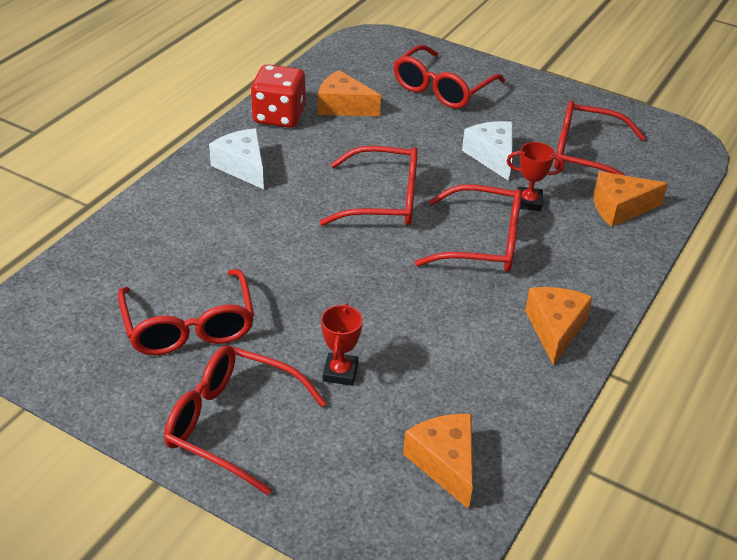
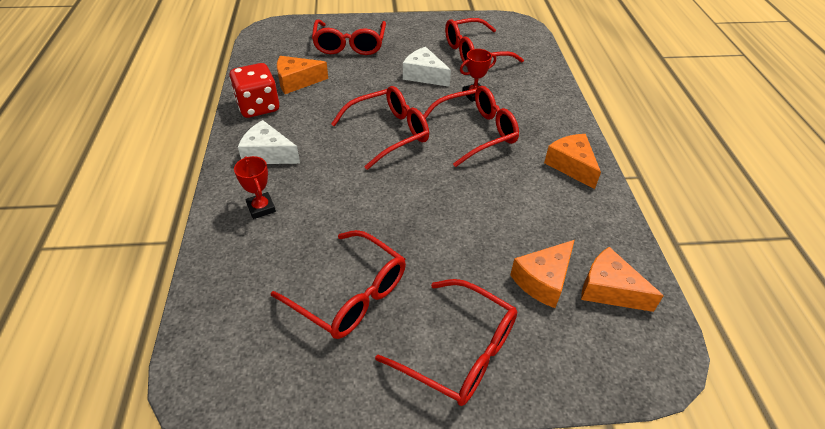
camera: 35 degrees left, 5 degrees up
(233, 424) = (458, 351): red glasses -> red glasses turned 135 degrees counterclockwise
(340, 372) = (486, 266): red trophy -> red trophy (261, 208)
(620, 208) = (525, 76): orange cheese -> orange cheese (543, 280)

